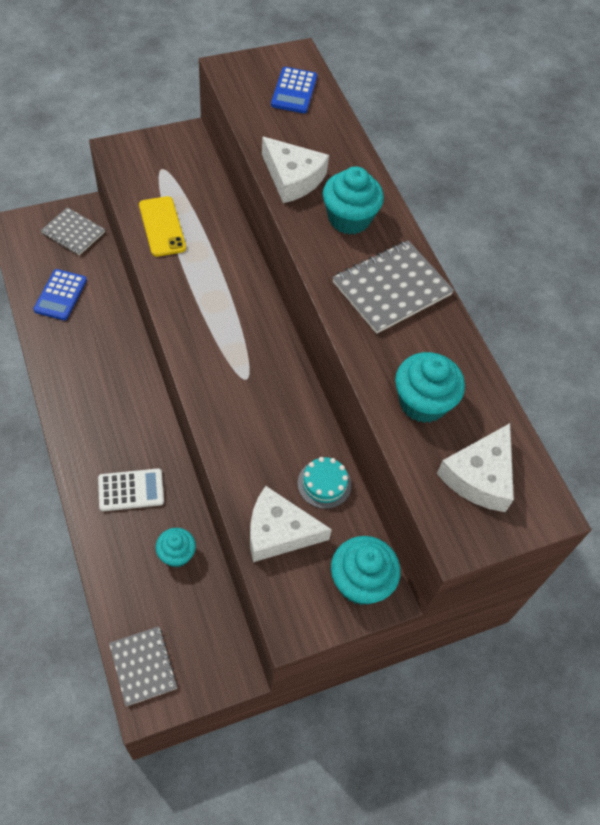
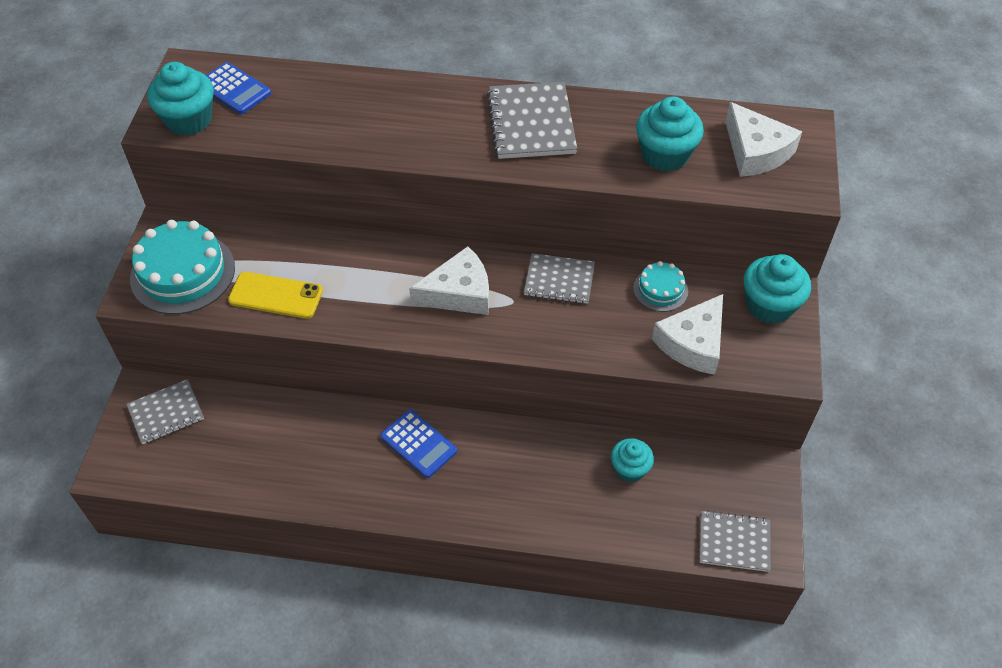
camera: 55 degrees left, 5 degrees down
(60, 295) = (247, 457): blue calculator -> blue calculator (418, 444)
(131, 490) = (537, 481): white calculator -> none
(151, 166) = (183, 273): none -> turquoise cake
(288, 402) = (559, 280): none -> grey notebook
(292, 178) = (350, 136): white cheese -> white cheese (459, 293)
(349, 218) = (430, 117): turquoise cupcake -> turquoise cupcake (189, 120)

